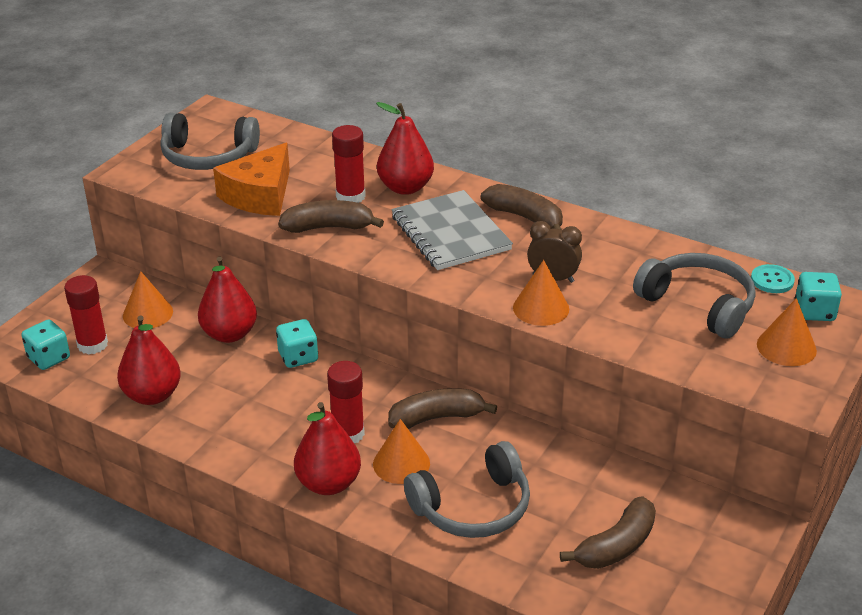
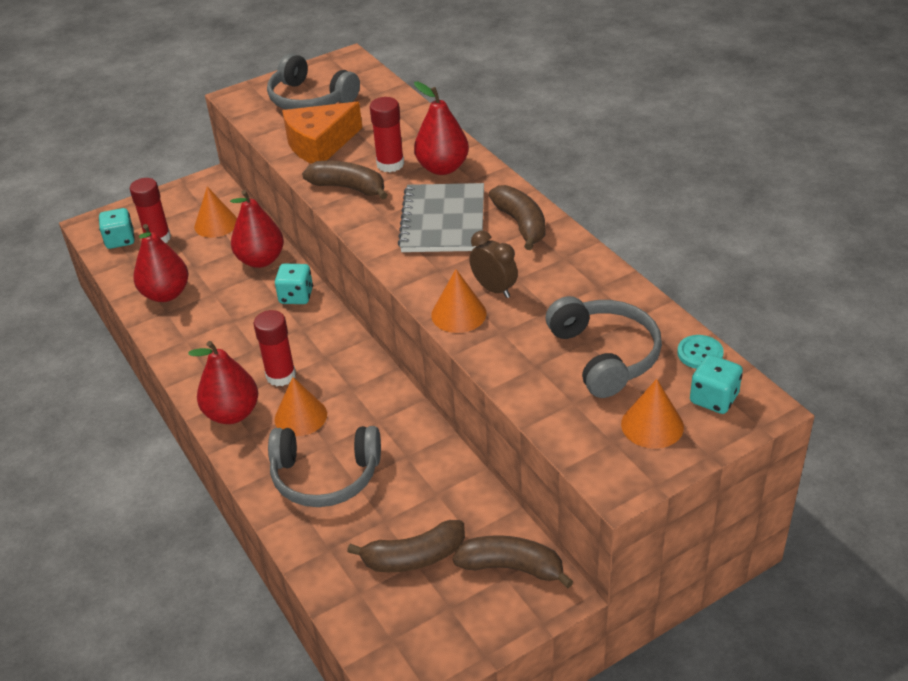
camera: 30 degrees right, 5 degrees up
(437, 417) = (361, 386): brown banana -> brown banana (512, 567)

